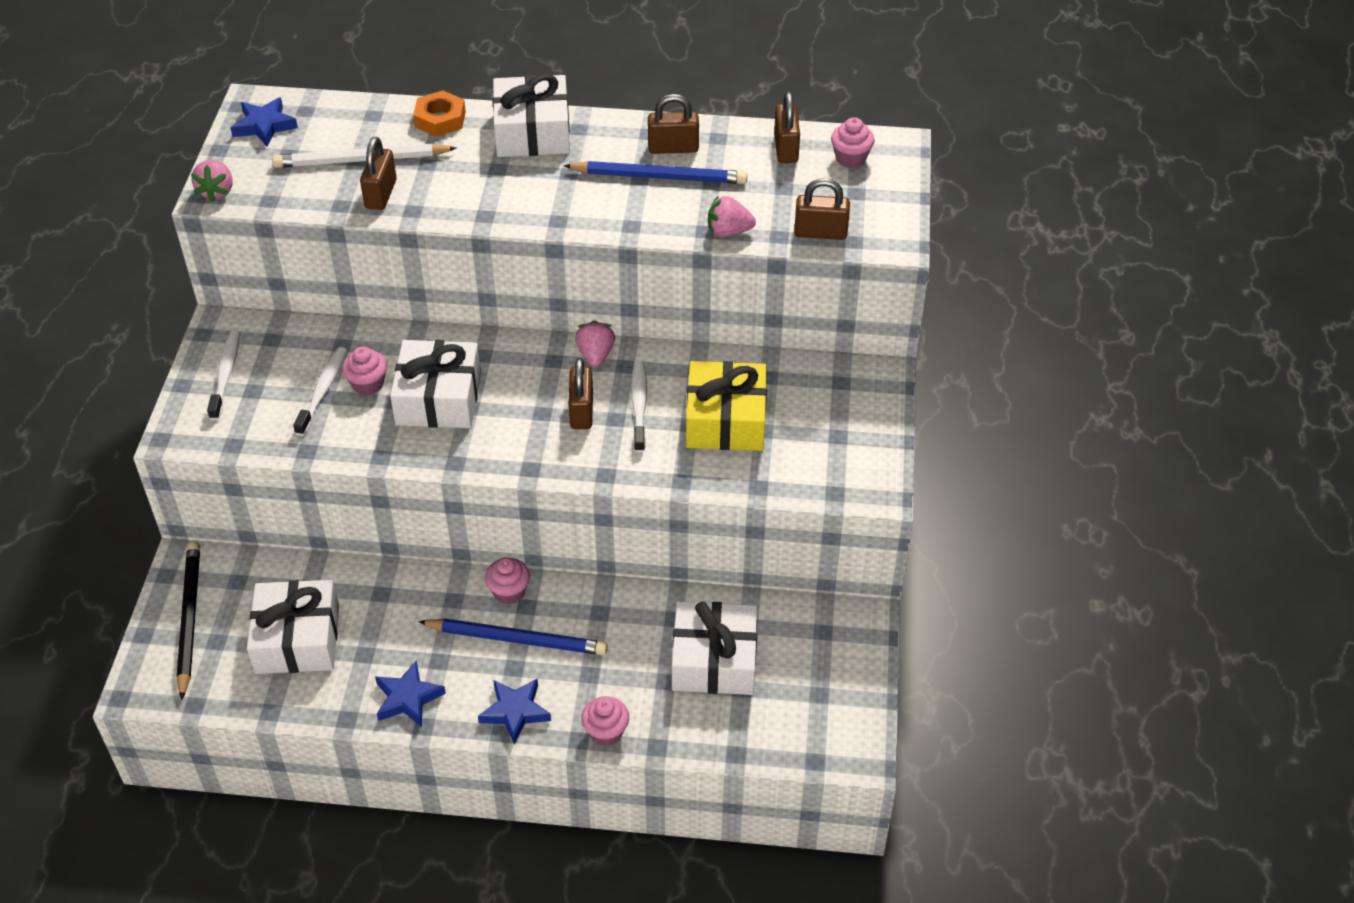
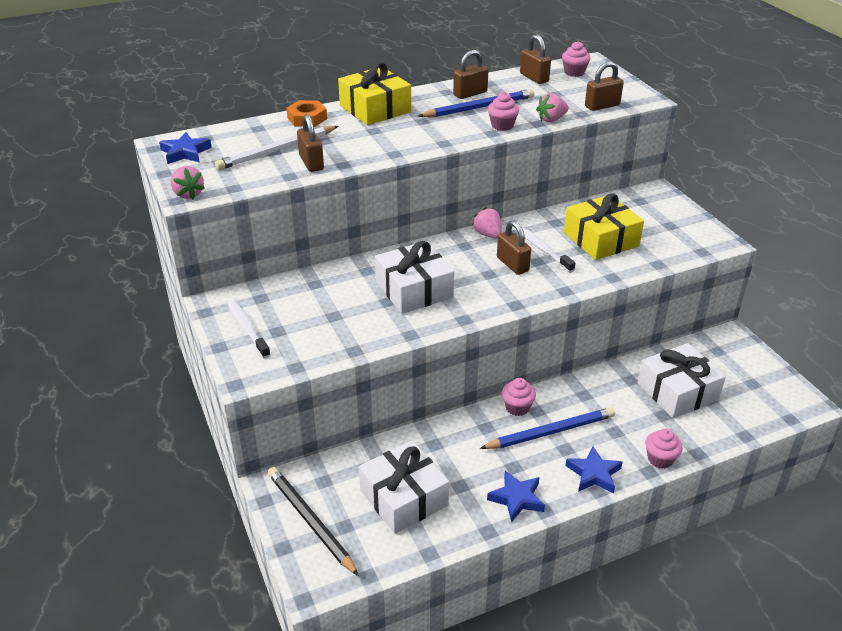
camera: 30 degrees left, 10 degrees down
(323, 391) = (329, 313): white toothbrush -> none
(368, 384) = (357, 299): pink cupcake -> pink cupcake (502, 125)
(532, 132) = (375, 109): white gift -> yellow gift

